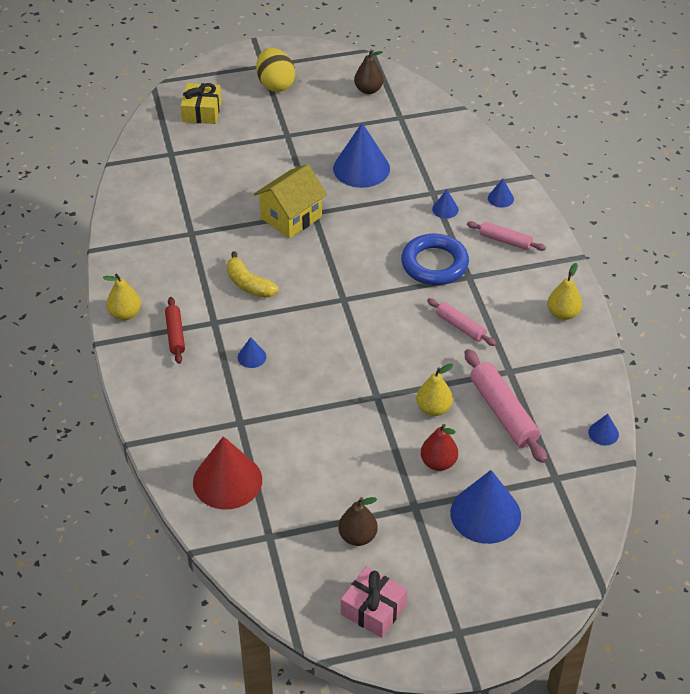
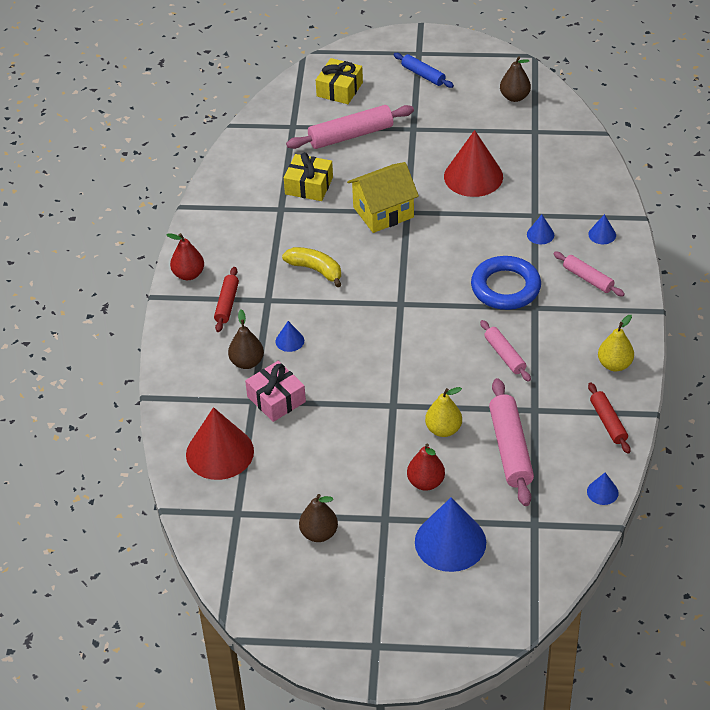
camera: 20 degrees right, 0 degrees up
(125, 314) = (188, 274): yellow pear -> red pear
(209, 206) = (309, 186): none -> yellow gift
(218, 386) = (247, 362): none -> brown pear
(230, 152) = (351, 135): none -> pink rolling pin
(249, 284) = (315, 270): yellow banana -> yellow banana turned 150 degrees clockwise
(275, 84) = (423, 75): yellow egg -> blue rolling pin
(361, 168) = (473, 176): blue cone -> red cone
(373, 609) = (305, 604): pink gift -> pink gift (276, 399)
(580, 368) = (608, 422): none -> red rolling pin

